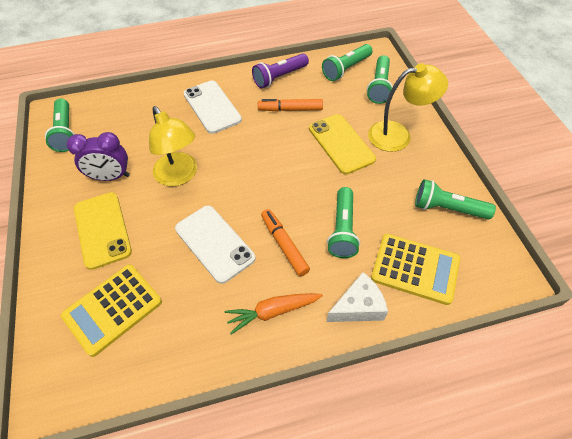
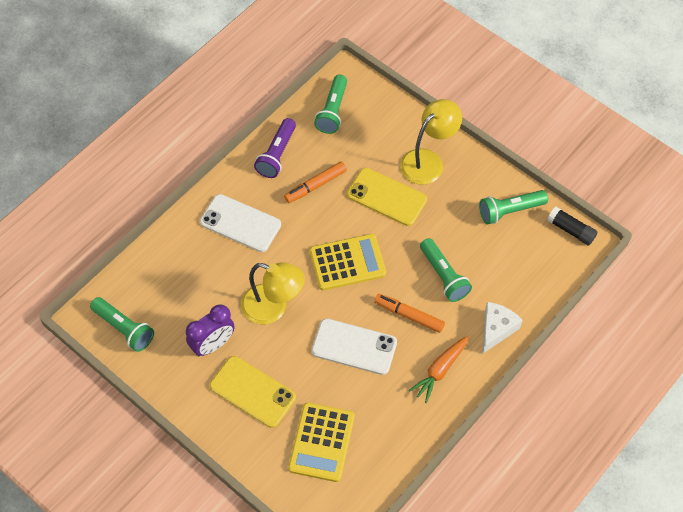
camera: 35 degrees left, 5 degrees up
(379, 86) = (377, 116): green flashlight -> none
(415, 269) = (516, 276): yellow calculator -> yellow calculator (347, 262)
(502, 257) = (571, 230): none -> black glue stick

